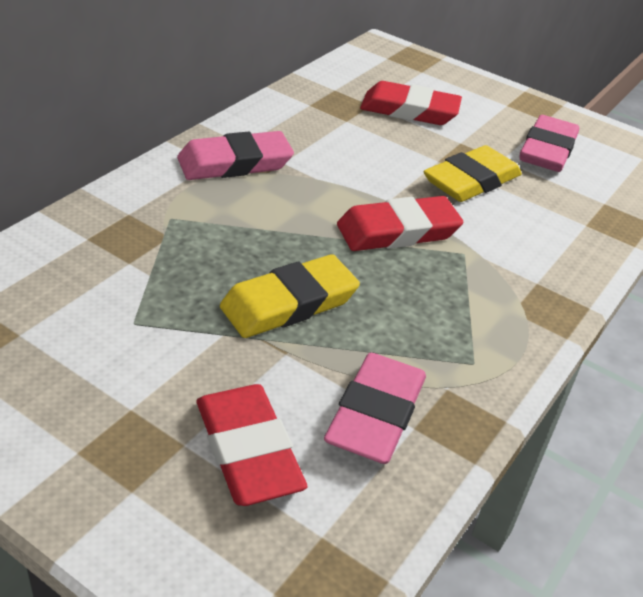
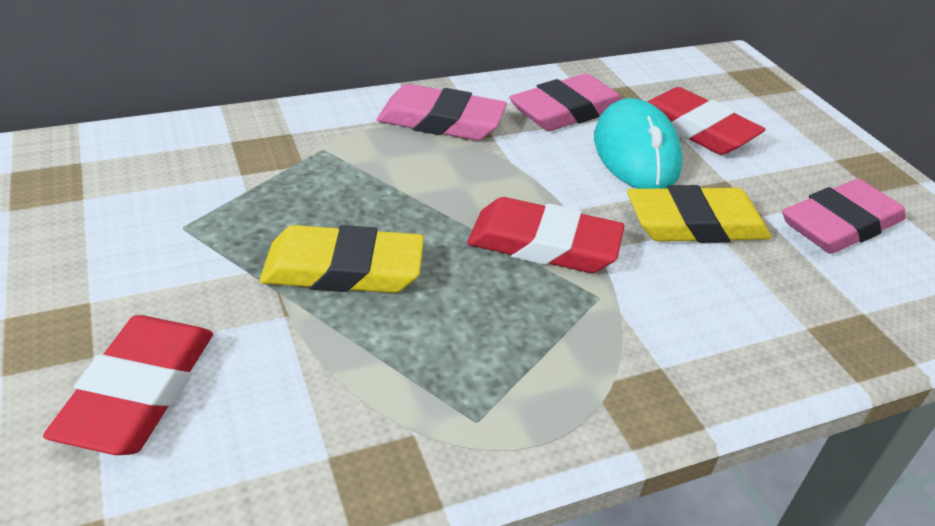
camera: 35 degrees right, 0 degrees up
(375, 414) = (302, 420): pink eraser -> pink eraser (566, 110)
(390, 142) = (635, 153): none -> turquoise mouse

